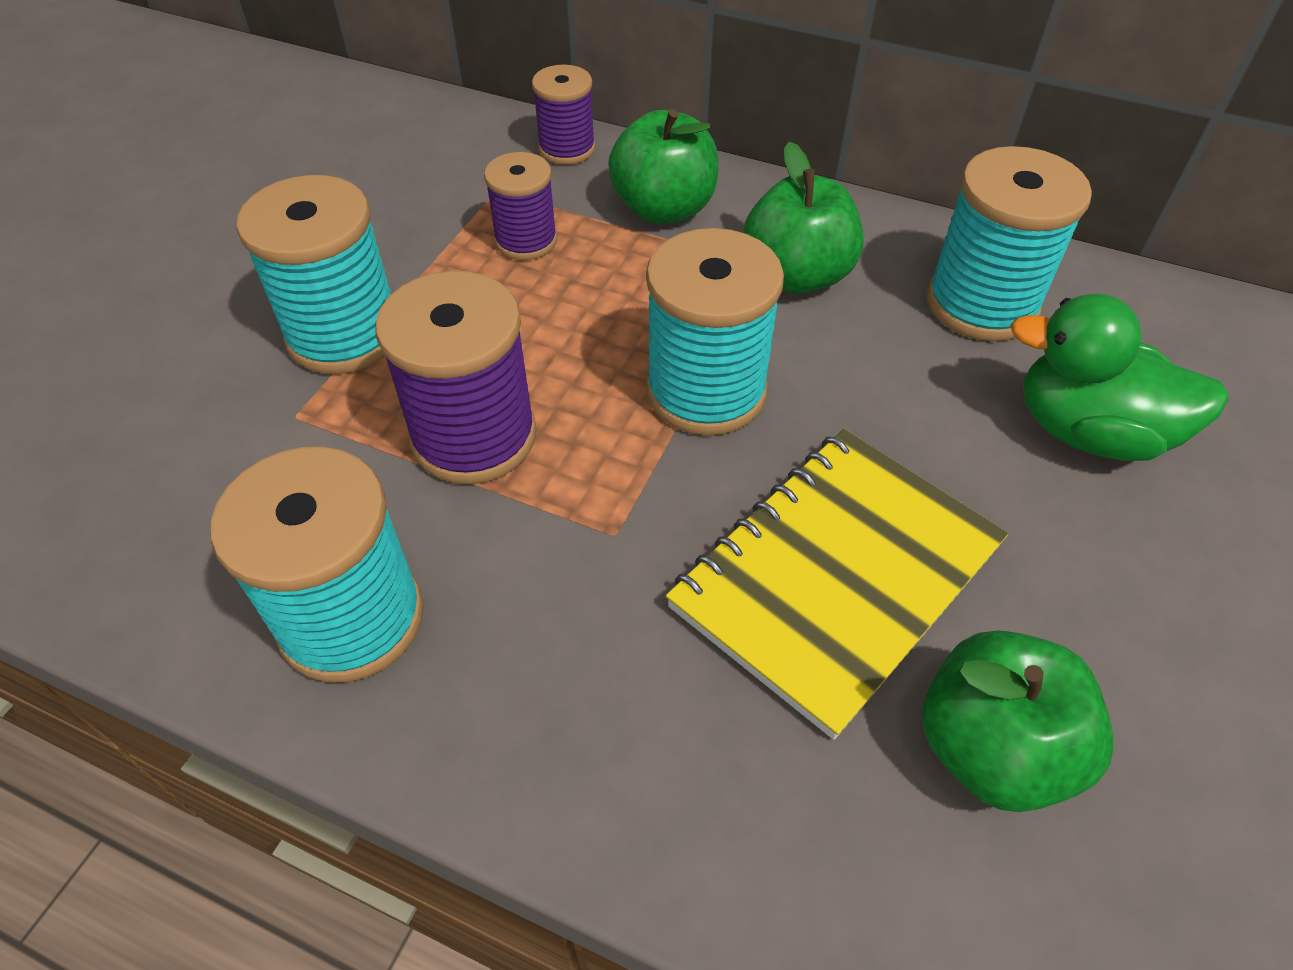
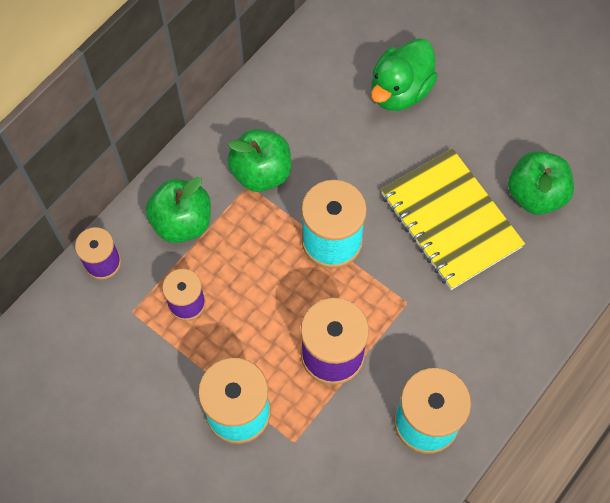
camera: 75 degrees left, 15 degrees up
(981, 304) = (308, 97): turquoise spool -> none

